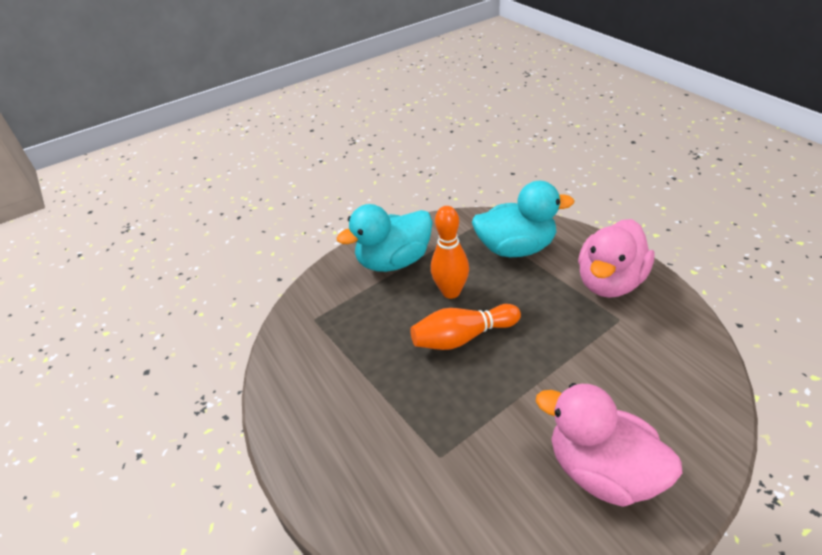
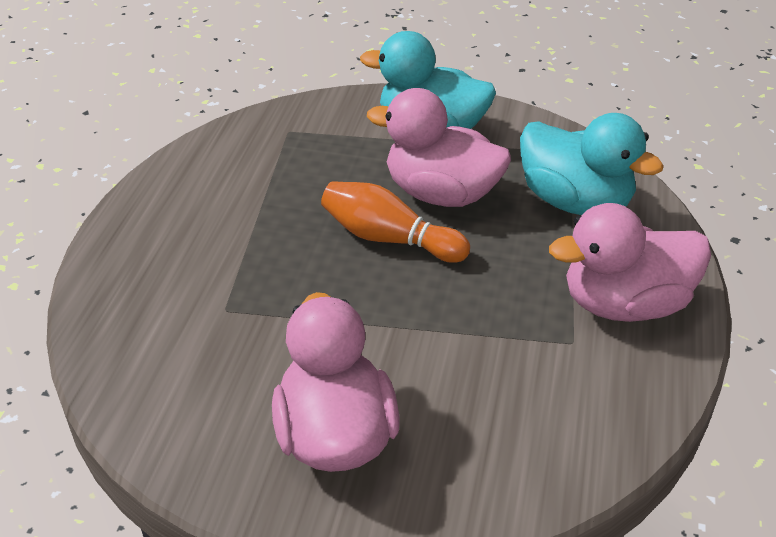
camera: 40 degrees right, 0 degrees up
(451, 292) = (441, 194): orange bowling pin -> pink duck

